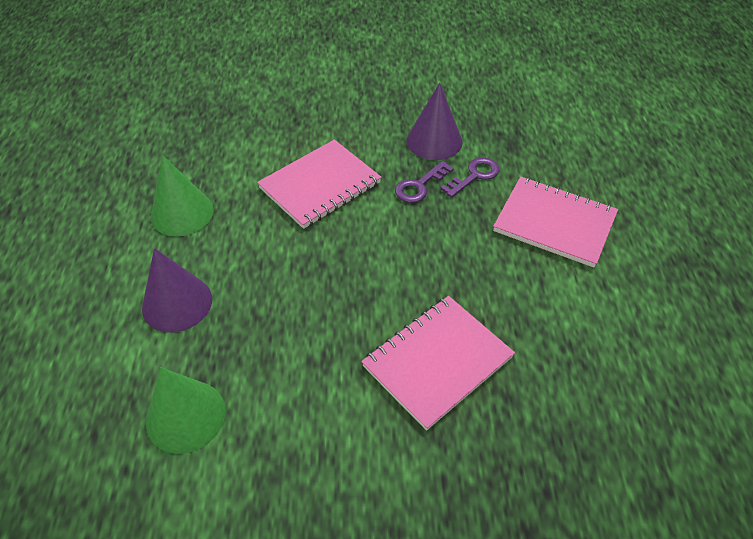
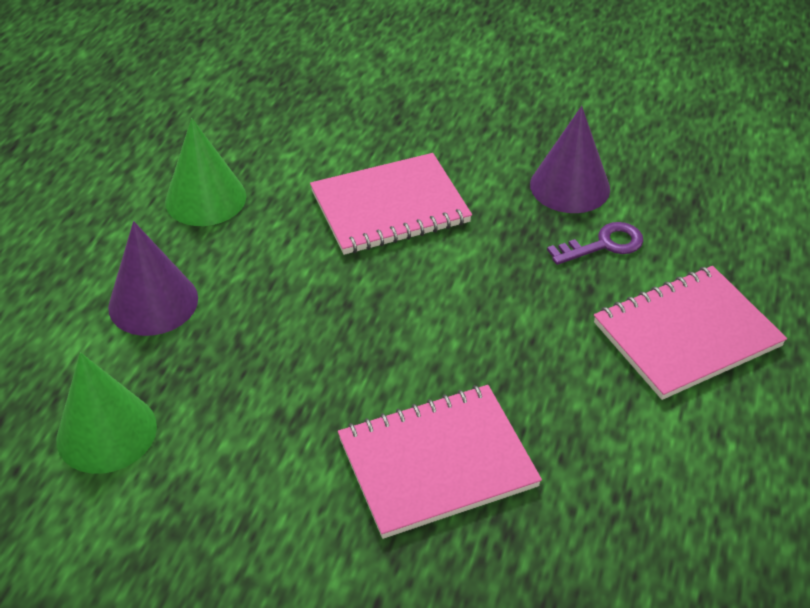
camera: 20 degrees right, 5 degrees down
(419, 186) = (521, 239): purple key -> none
(554, 223) = (686, 334): pink notebook -> pink notebook turned 75 degrees counterclockwise

